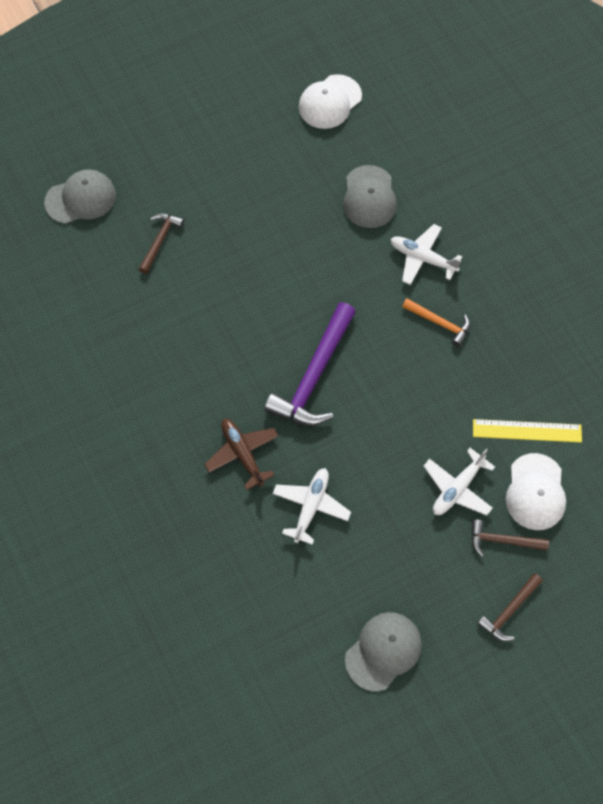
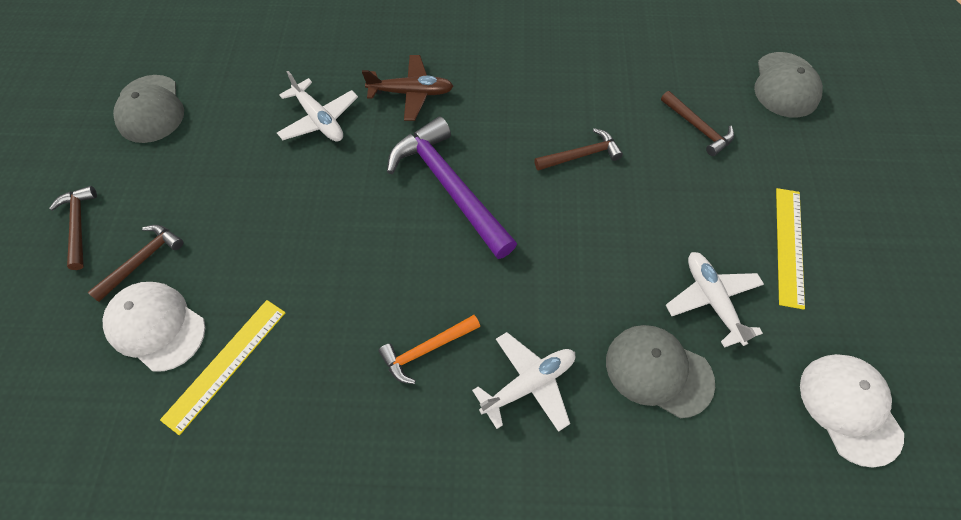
camera: 120 degrees right, 5 degrees down
(232, 304) = (581, 155): none -> brown hammer
(234, 157) = (789, 246): none -> yellow ruler
(457, 488) = (228, 251): white plane -> white plane (712, 300)

